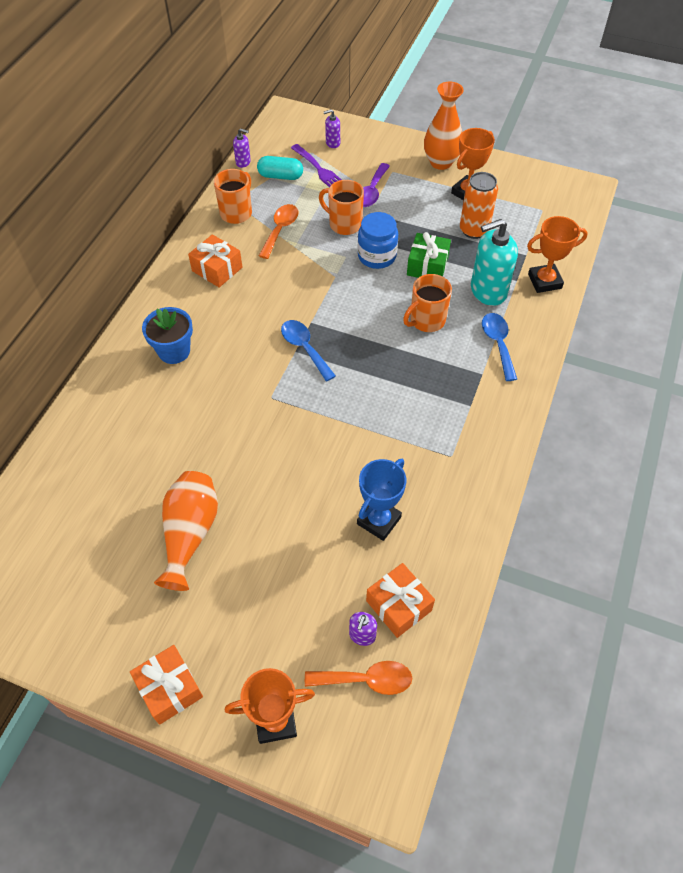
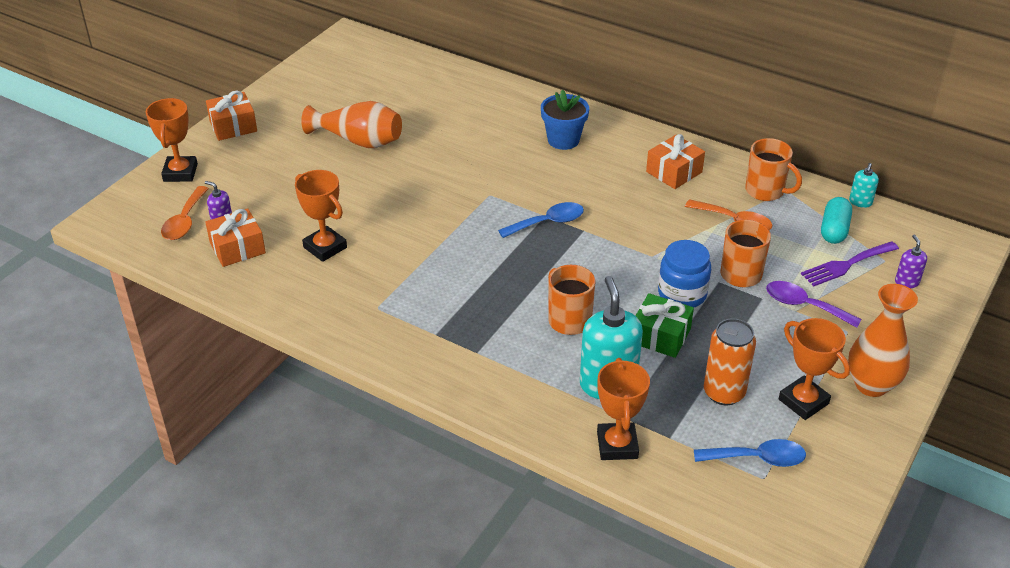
camera: 100 degrees right, 15 degrees down
(243, 162) = (860, 202): purple soap dispenser -> turquoise soap dispenser
(379, 520) = (325, 247): blue trophy -> orange trophy
(498, 344) = (519, 375): blue spoon -> blue spoon (757, 458)

